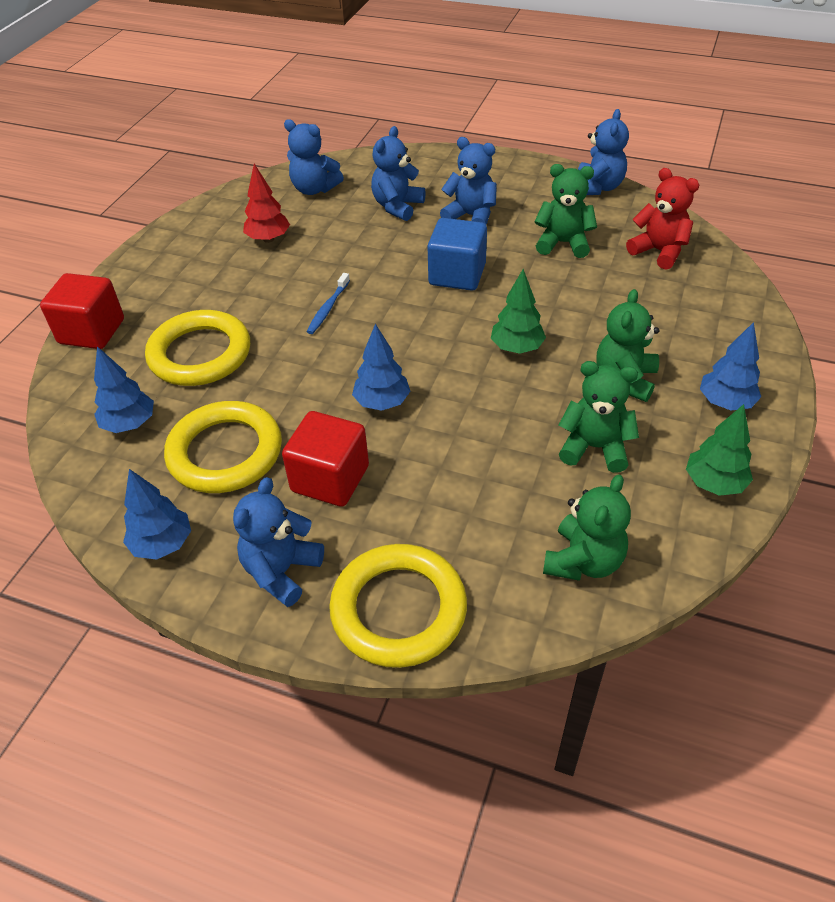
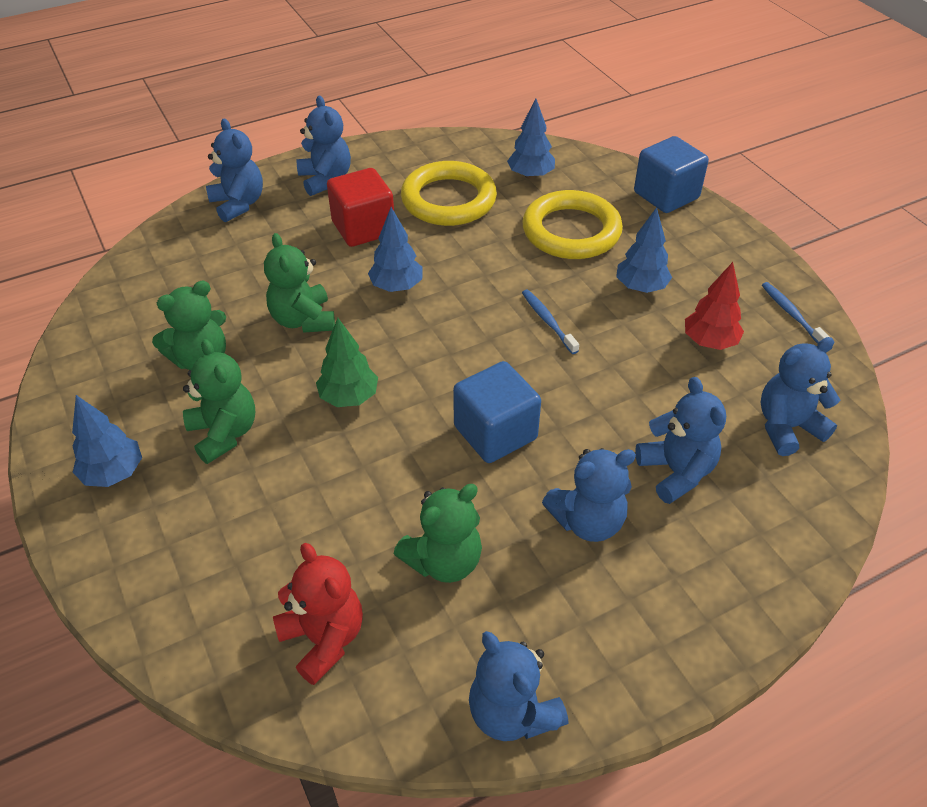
camera: 130 degrees right, 0 degrees up
(92, 331) = (666, 195): red cube -> blue cube
(163, 544) = (407, 151): blue tree -> blue tree (640, 287)
(201, 222) = (791, 314): none -> blue toothbrush
(398, 609) = (238, 204): yellow ring -> blue teddy bear
(583, 561) = (147, 287): green teddy bear -> green teddy bear (303, 320)
(659, 251) = (324, 638): red teddy bear -> red teddy bear turned 120 degrees counterclockwise
(714, 483) = (83, 393): green tree -> none

